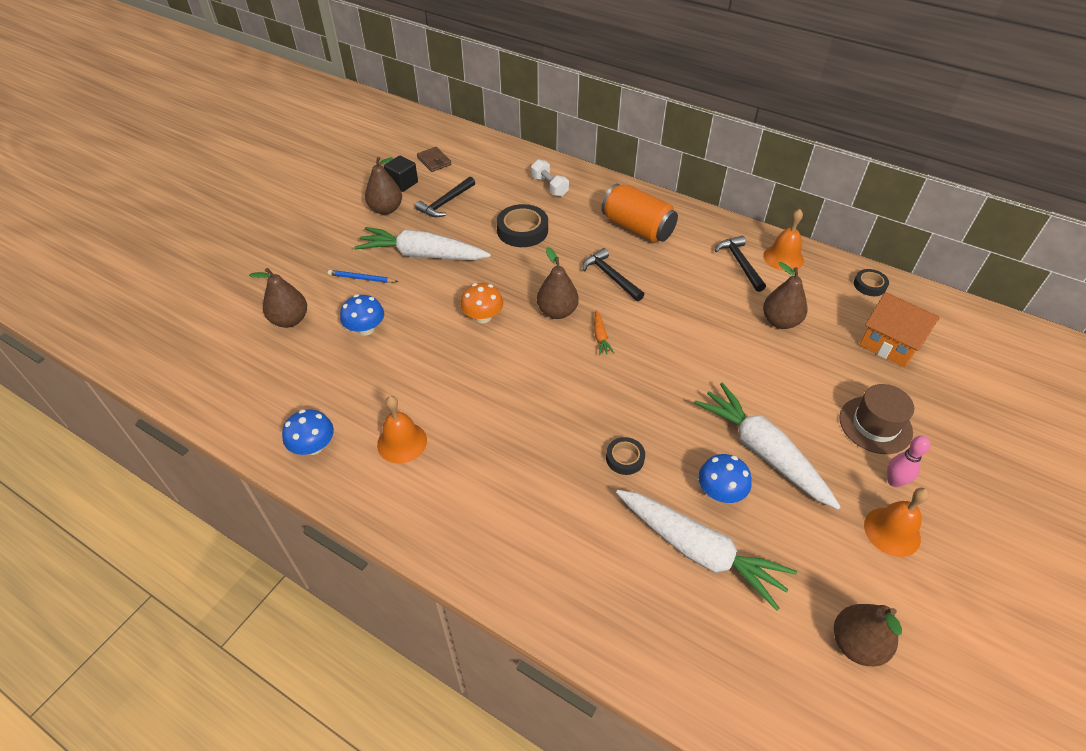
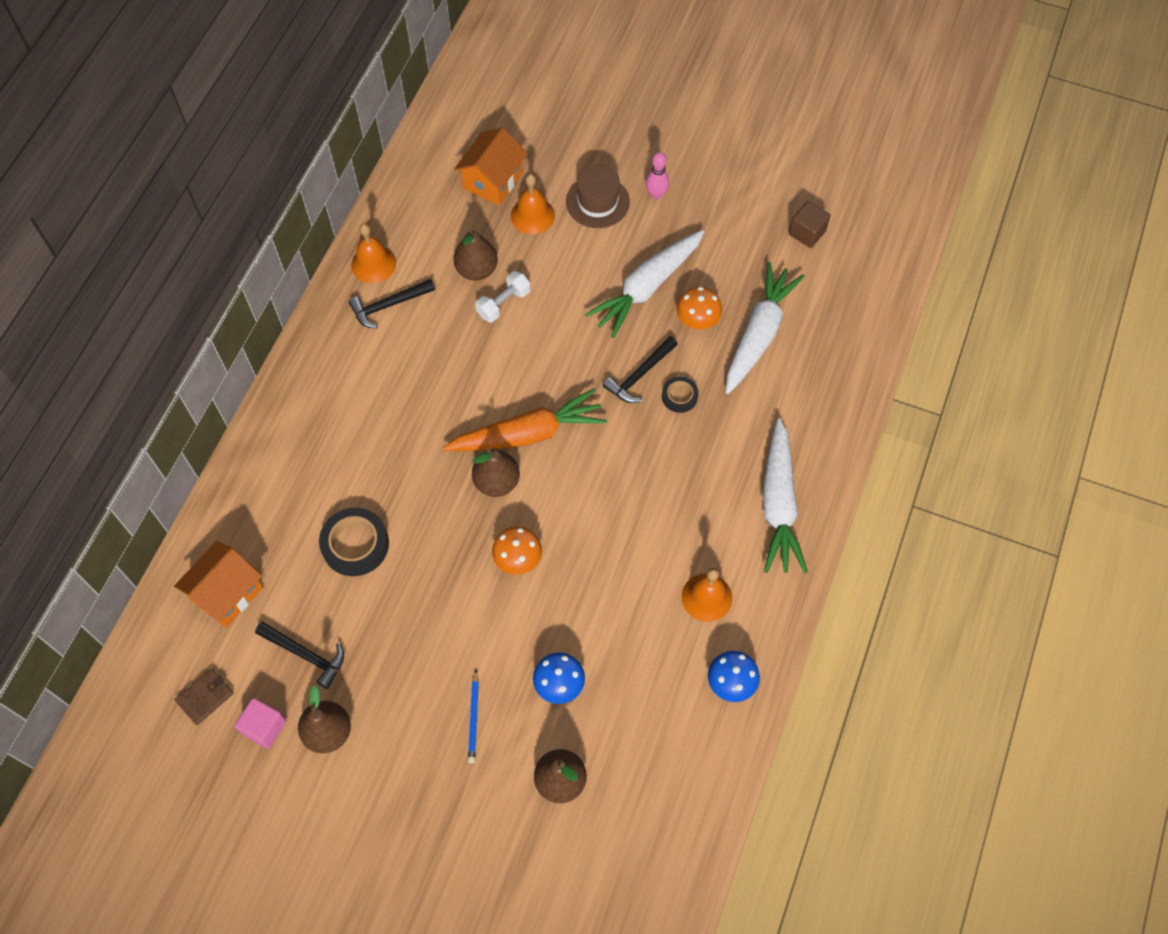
camera: 100 degrees left, 15 degrees up
(402, 183) = (264, 727): black cube -> pink cube
(422, 255) = (419, 655): white carrot -> white carrot (778, 504)
(503, 172) = (227, 593): none -> orange house
(549, 186) = (256, 527): white dumbbell -> white dumbbell (503, 303)
(600, 337) = (528, 434): orange carrot -> orange carrot, size x2.47
(610, 276) = (429, 434): black hammer -> black hammer (639, 375)
(637, 228) = (336, 413): orange can -> none
(720, 492) = (697, 320): blue mushroom -> orange mushroom
(856, 644) = (807, 232): brown pear -> brown cube
(869, 285) = (408, 189): black tape -> none
(892, 531) = (705, 201): orange bell -> orange bell (532, 215)

